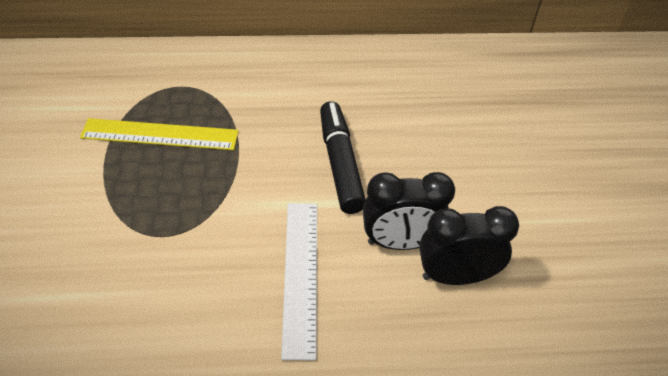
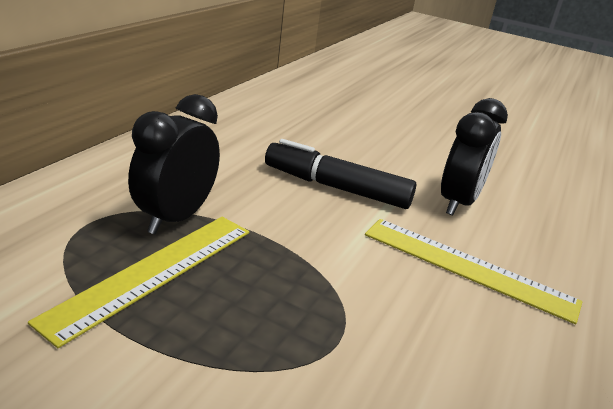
camera: 60 degrees left, 20 degrees down
(301, 275) = (467, 267): white ruler -> yellow ruler
(455, 276) = (510, 197): black clock -> black clock (176, 218)

